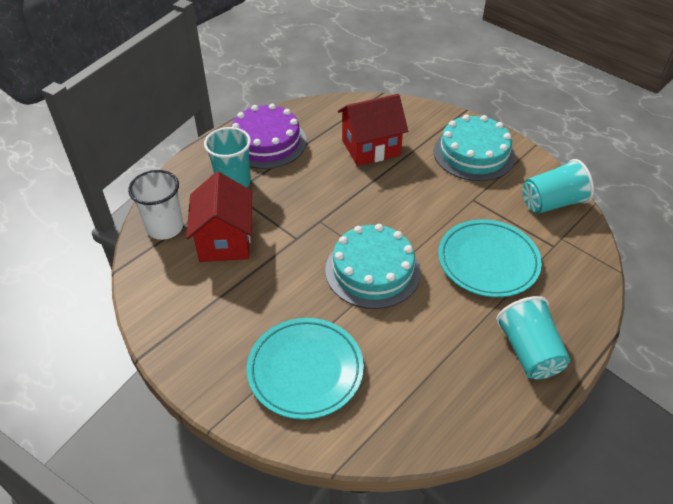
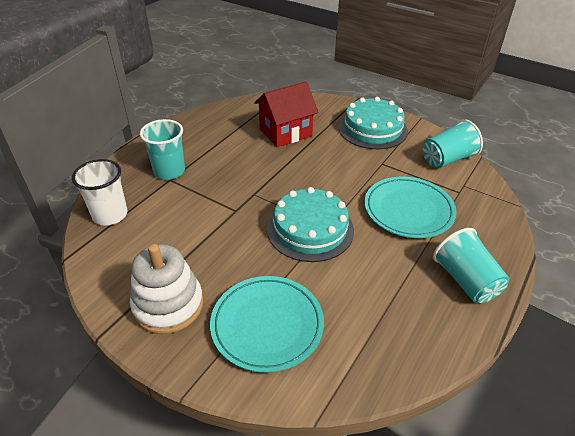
camera: 10 degrees left, 5 degrees down
(210, 335) = (168, 305): none -> white stacking toy
(225, 241) = (169, 220): red house -> none
(266, 142) = (193, 136): purple cake -> none

